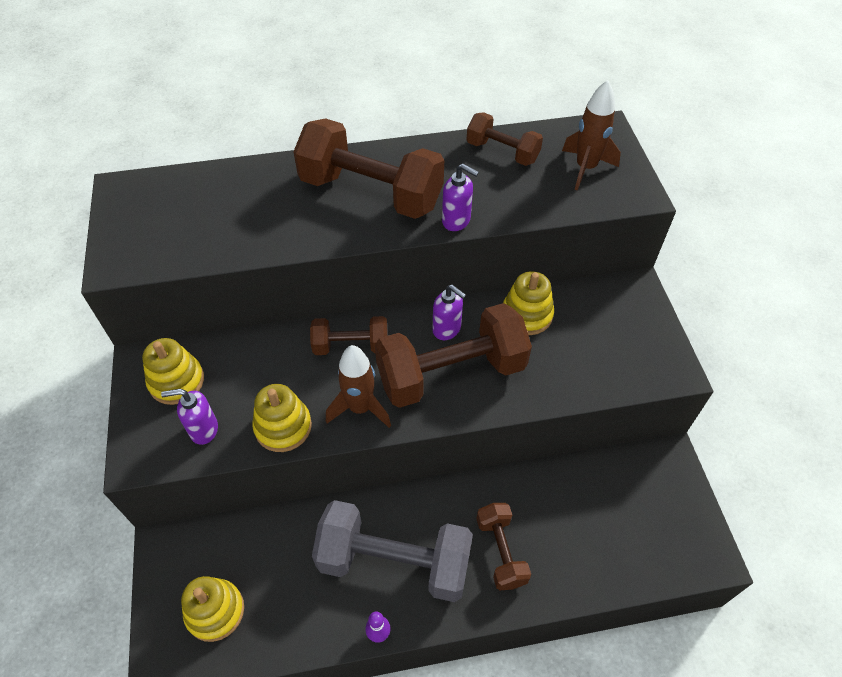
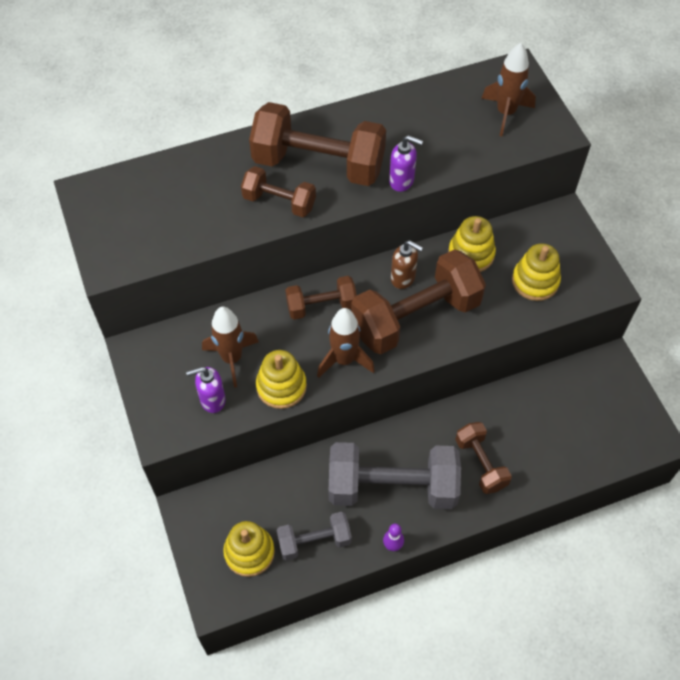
camera: 10 degrees left, 5 degrees up
(176, 381) = (174, 362): yellow stacking toy -> yellow stacking toy (535, 281)
(239, 387) = (232, 359): none -> brown rocket
(291, 611) = (314, 541): none -> grey dumbbell
(447, 329) = (403, 278): purple soap dispenser -> brown soap dispenser
(502, 152) = (428, 107): brown dumbbell -> brown dumbbell (279, 202)

